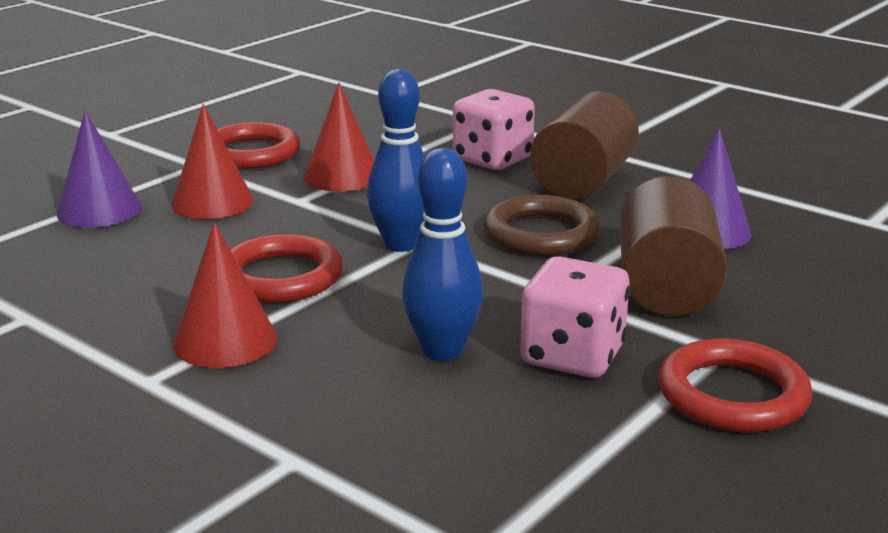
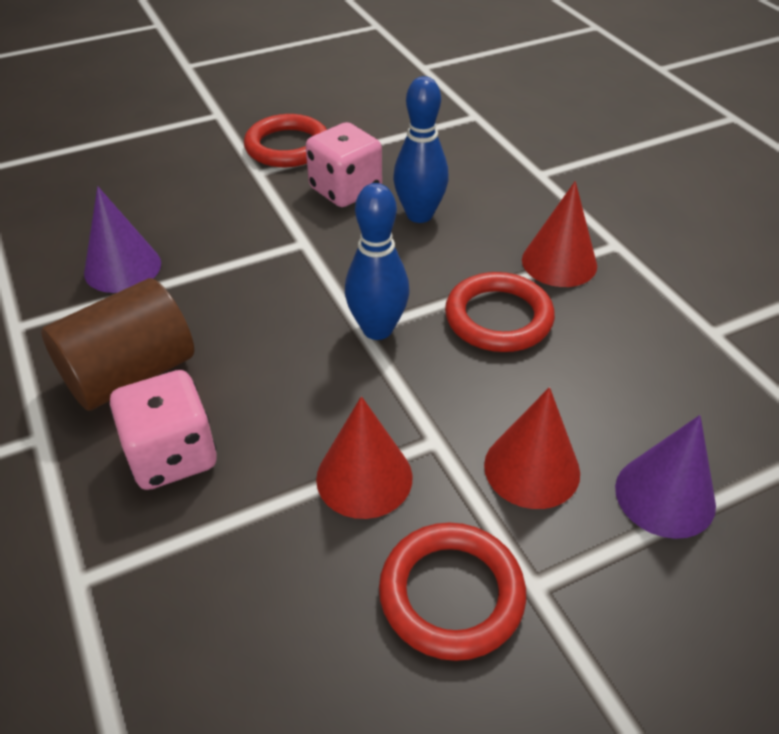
camera: 155 degrees left, 20 degrees up
(541, 233) = (251, 306): brown ring -> none
(666, 287) = (228, 223): brown cylinder -> none

